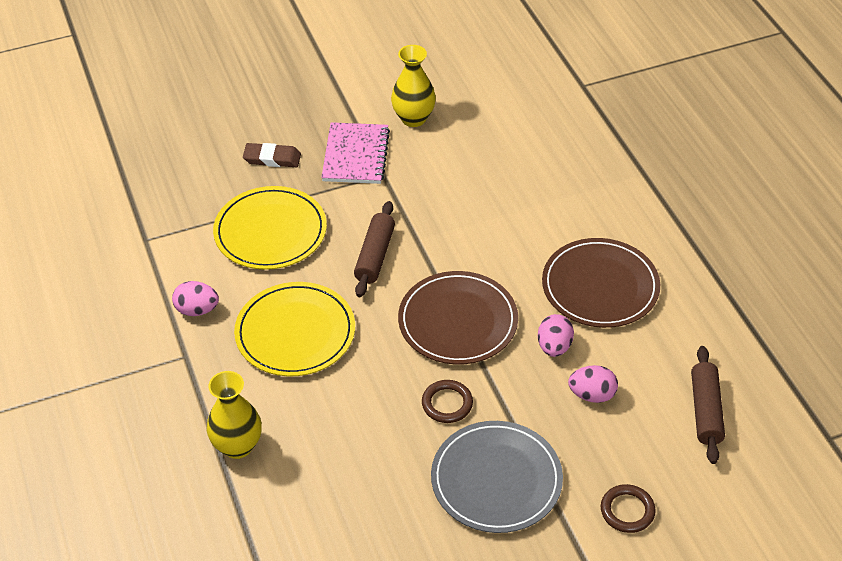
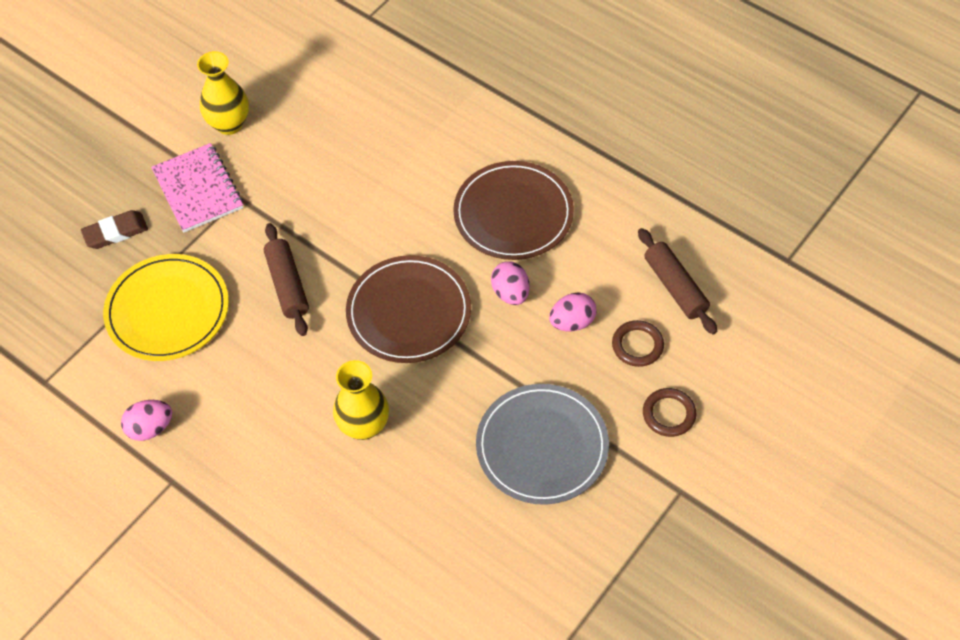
camera: 30 degrees left, 10 degrees up
(237, 446) = (286, 543): yellow vase -> yellow vase (364, 426)
(295, 332) = (264, 401): yellow plate -> none
(447, 404) = (452, 397): brown ring -> brown ring (637, 345)

